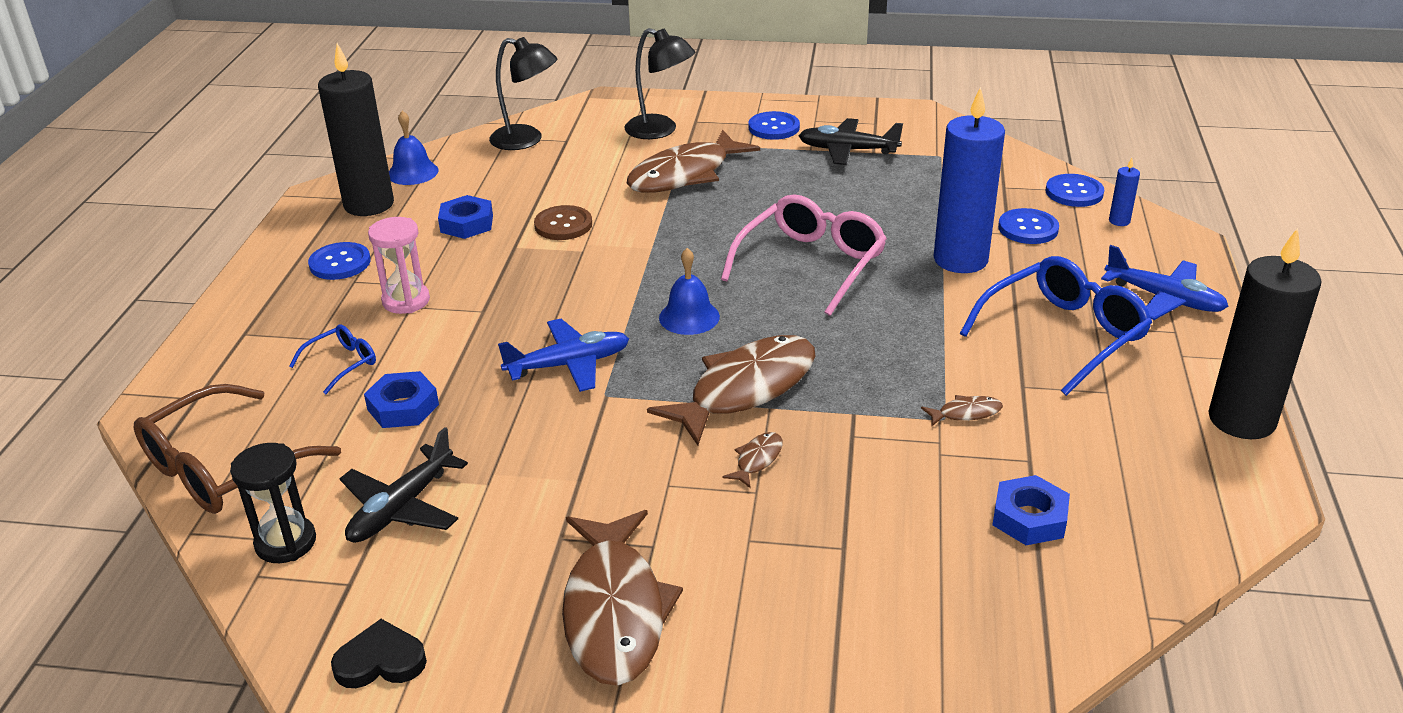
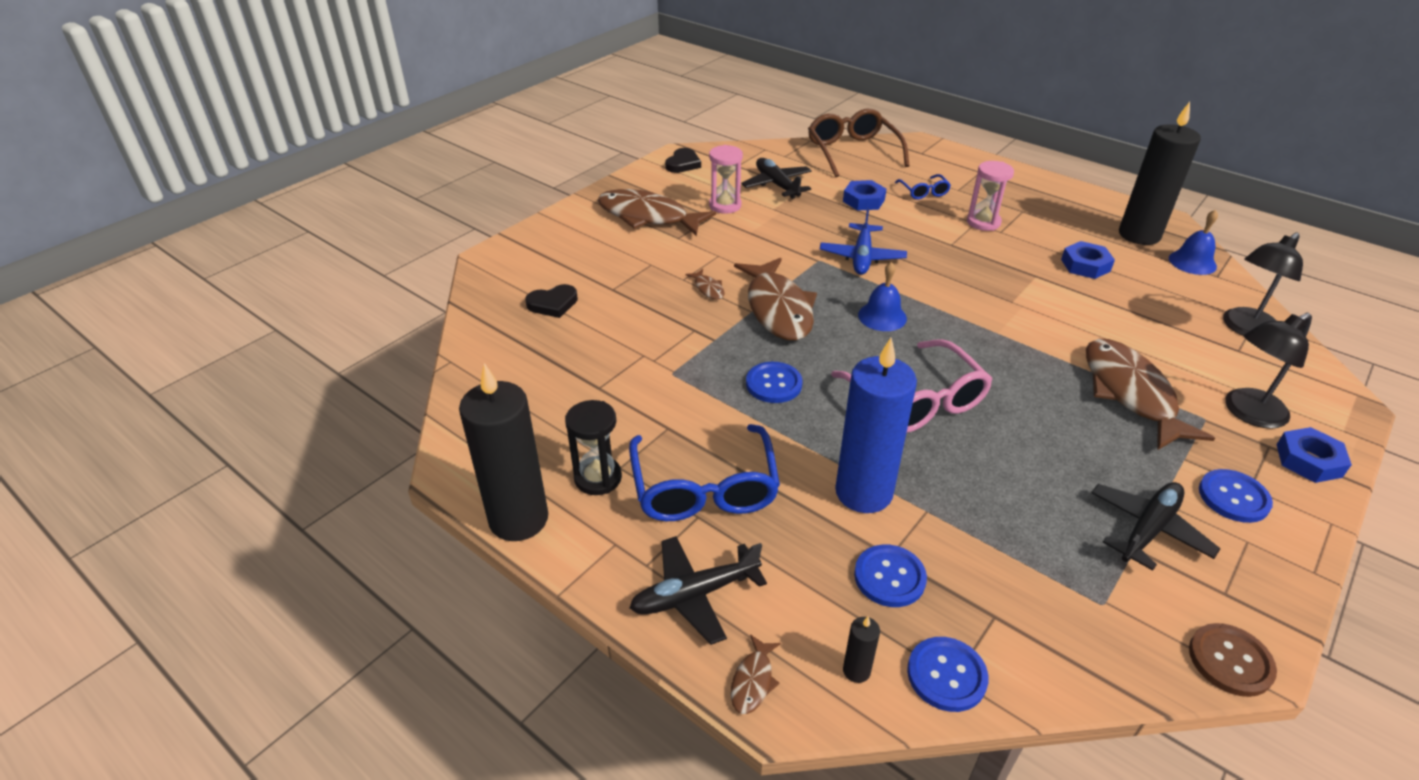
camera: 120 degrees right, 5 degrees up
(286, 542) = (780, 157): black hourglass -> black hourglass (598, 478)
(340, 263) = (1050, 210): blue button -> blue button (773, 384)
(513, 537) = (725, 205): none -> pink hourglass
(563, 225) = (1060, 304): brown button -> brown button (1230, 661)
(936, 588) = (553, 304): none -> black heart
(966, 413) = (667, 385): brown fish -> brown fish (753, 681)
(1029, 518) = (557, 360): blue nut -> blue nut (1308, 460)
(1119, 221) = (856, 670): blue candle -> black candle
(1164, 299) = (694, 595): blue plane -> black plane

